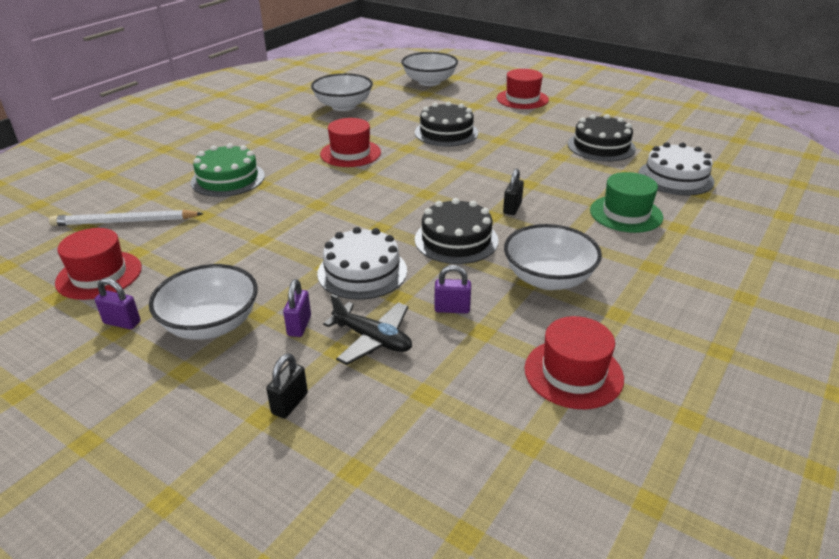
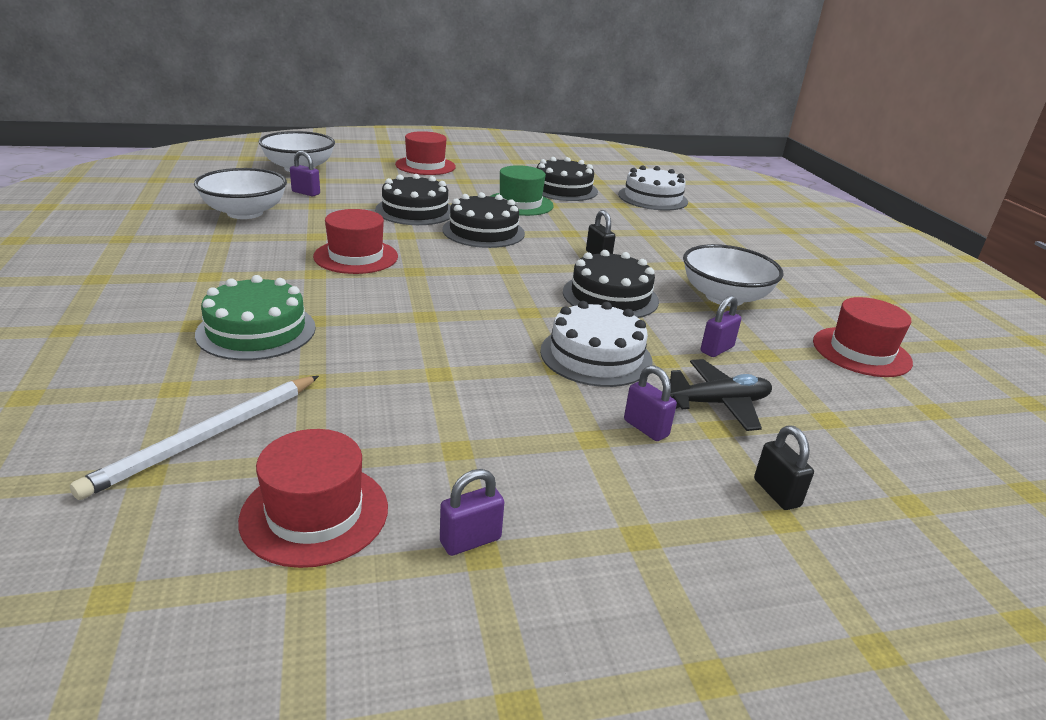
camera: 50 degrees left, 5 degrees down
(211, 324) = (569, 478): white bowl -> none
(401, 101) = (306, 193): none -> purple padlock
(463, 162) = (483, 231): none -> black cake
(626, 214) = (675, 233): green hat -> green hat (520, 204)

